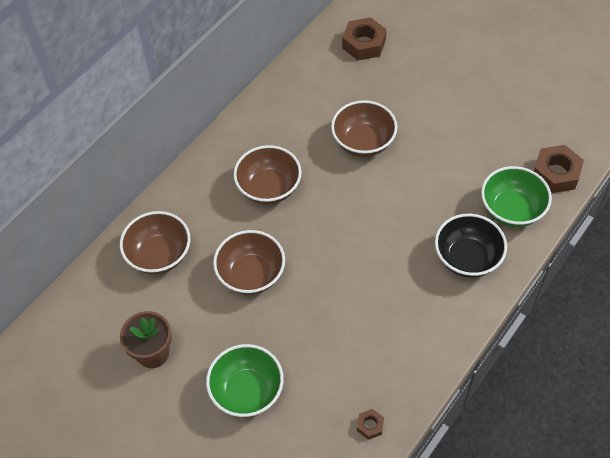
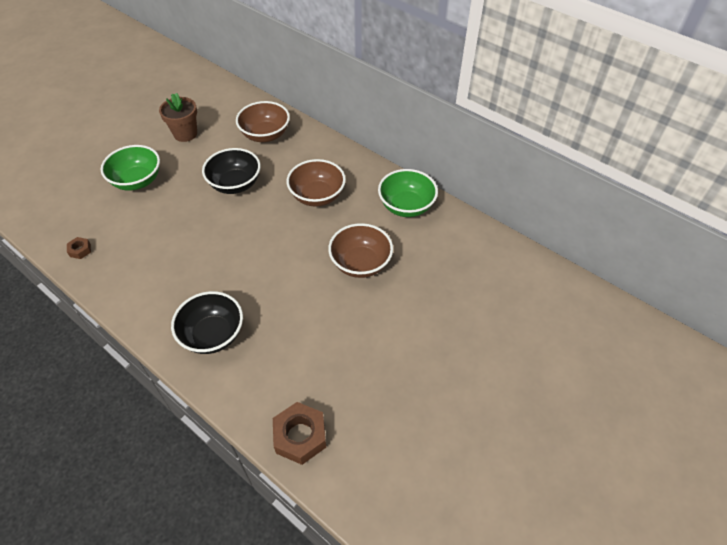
camera: 90 degrees right, 5 degrees down
(251, 274) = (235, 184): brown bowl -> black bowl
(364, 44) = (489, 272): brown nut -> none
(511, 210) = (260, 382): green bowl -> green bowl (406, 206)

